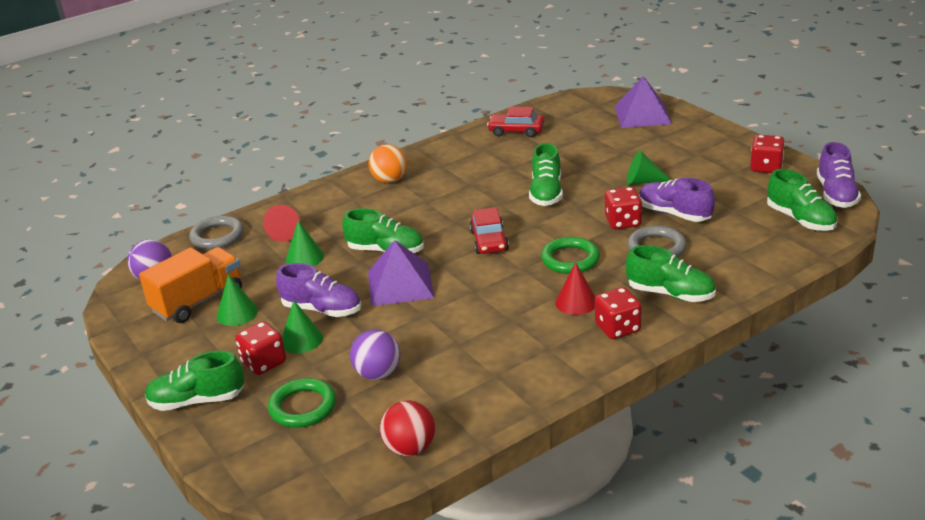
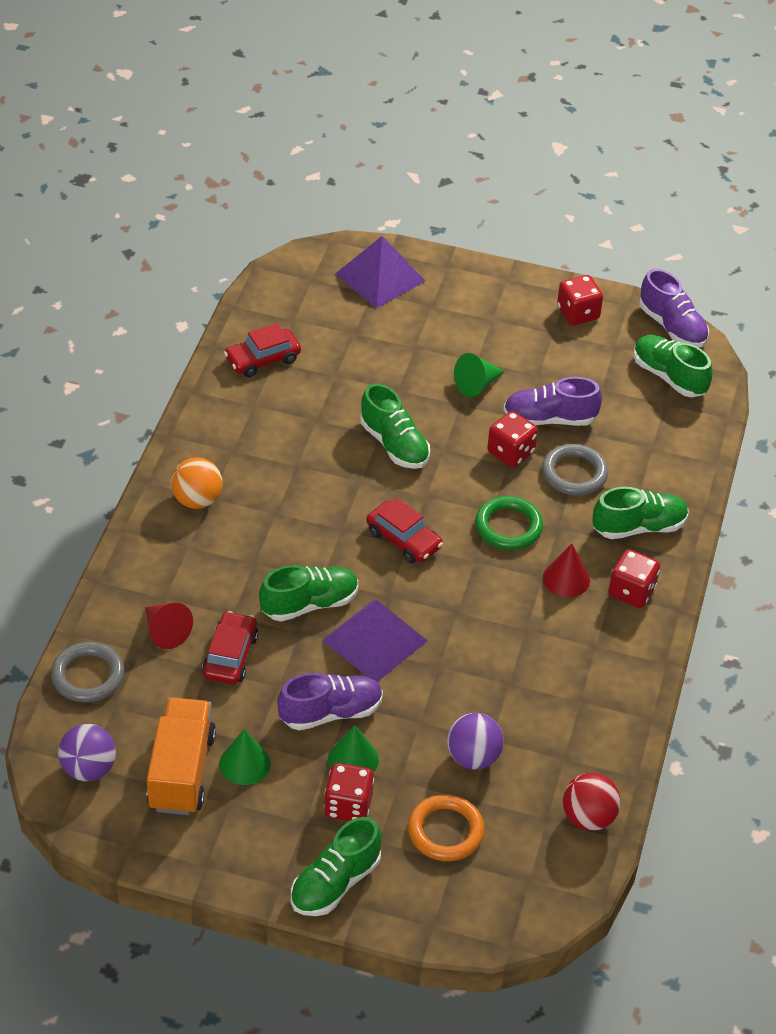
camera: 45 degrees left, 15 degrees up
(303, 407) = (445, 831): green ring -> orange ring
(304, 257) = (230, 656): green cone -> red car
(800, 220) = (669, 376): green shoe -> green shoe turned 150 degrees counterclockwise

